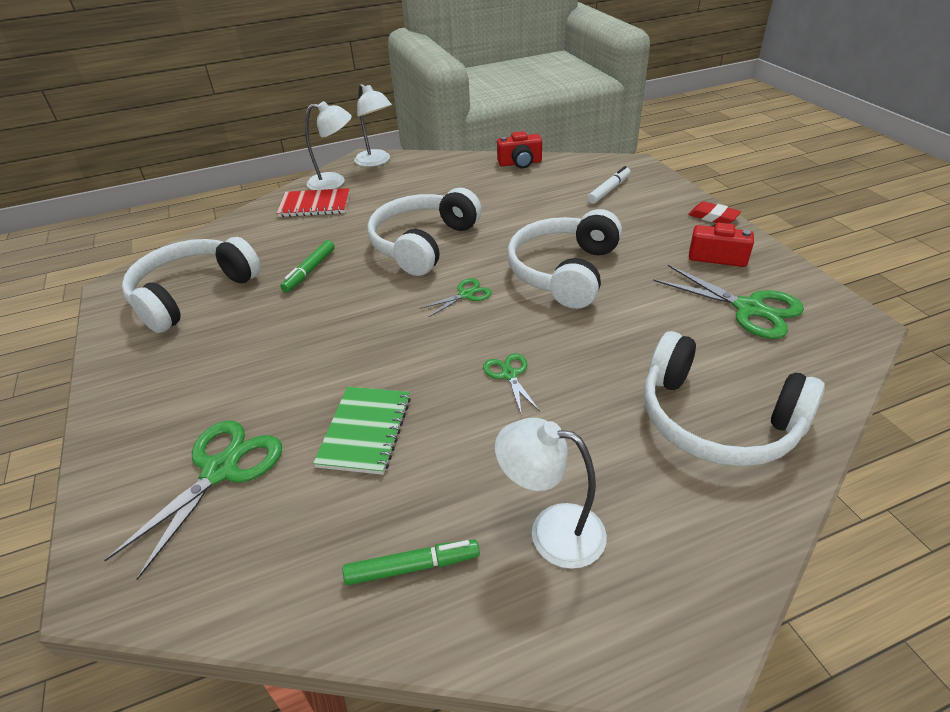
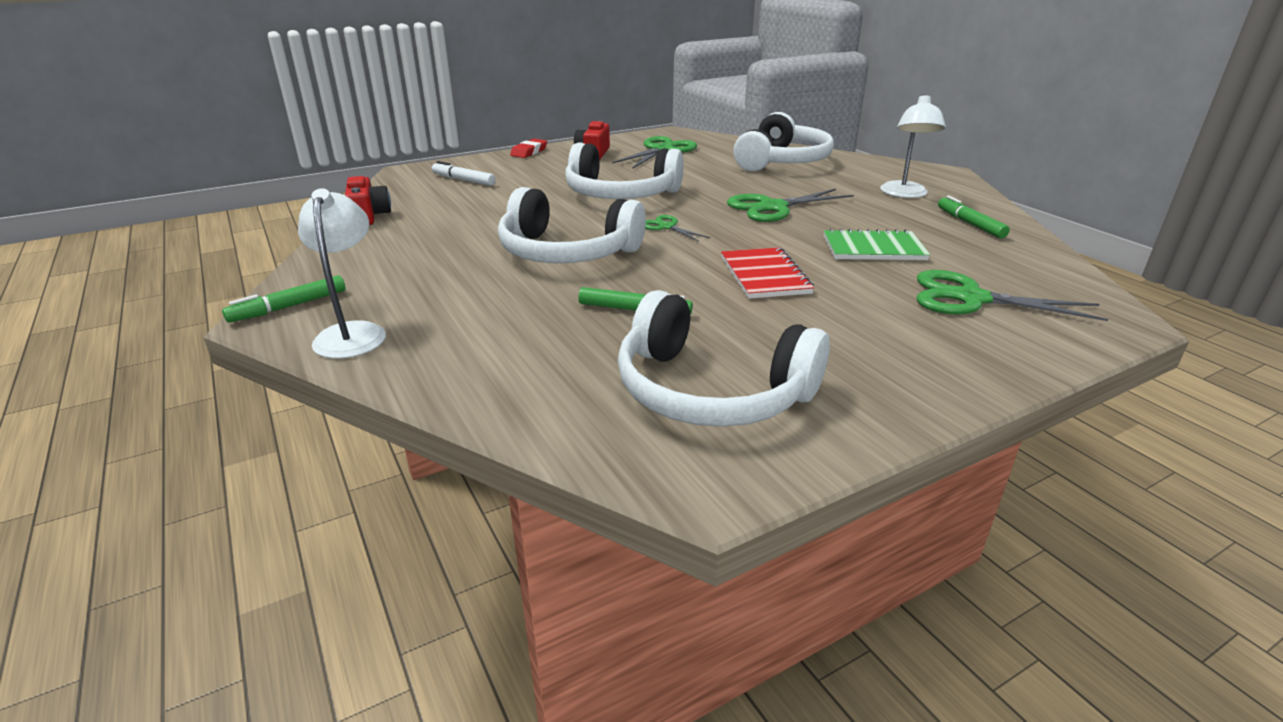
camera: 100 degrees left, 10 degrees down
(315, 205) = (435, 337): red notebook -> red notebook (765, 275)
(376, 161) = (289, 307): white lamp -> green marker
(509, 375) = (773, 207): green scissors -> green scissors, size x1.86

